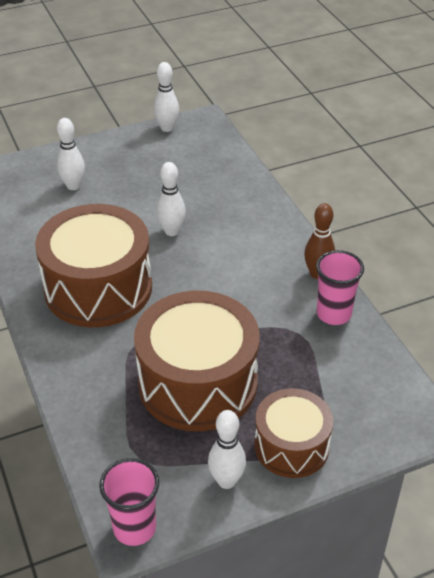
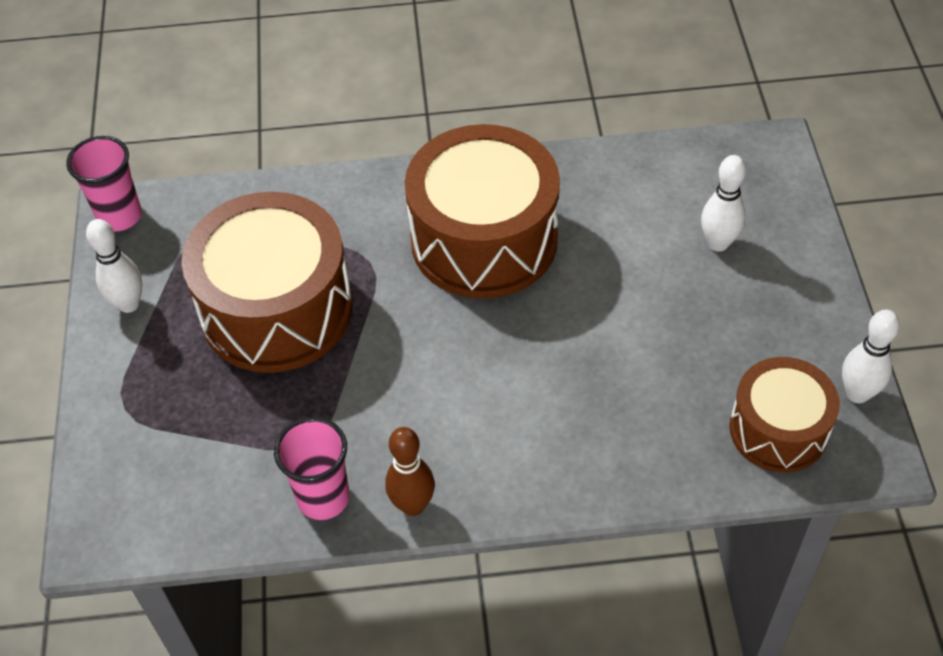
camera: 110 degrees right, 10 degrees up
(172, 231) = (573, 342): white bowling pin -> none
(291, 446) = (139, 378): brown drum -> brown drum (778, 429)

